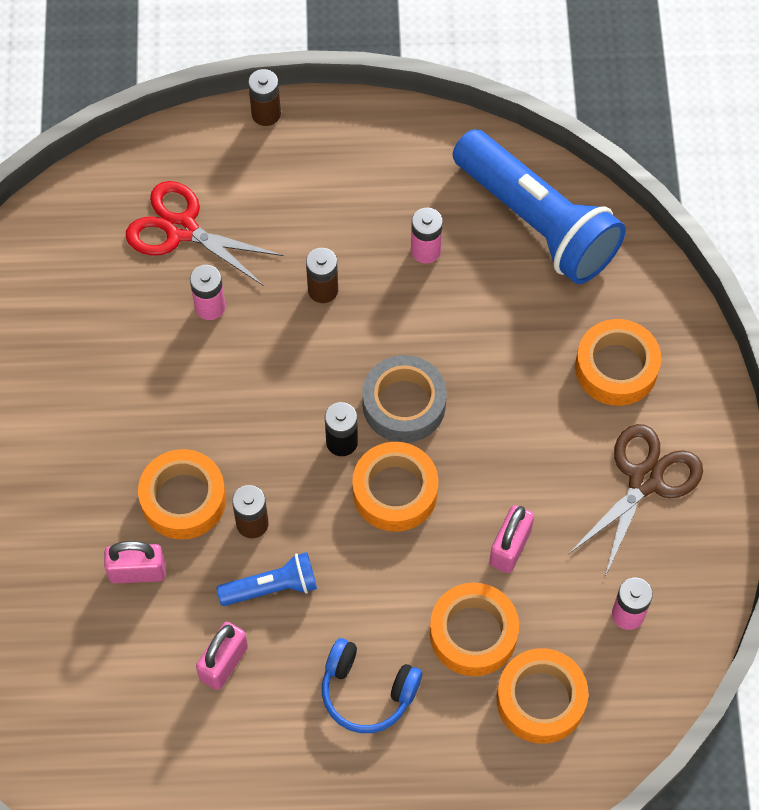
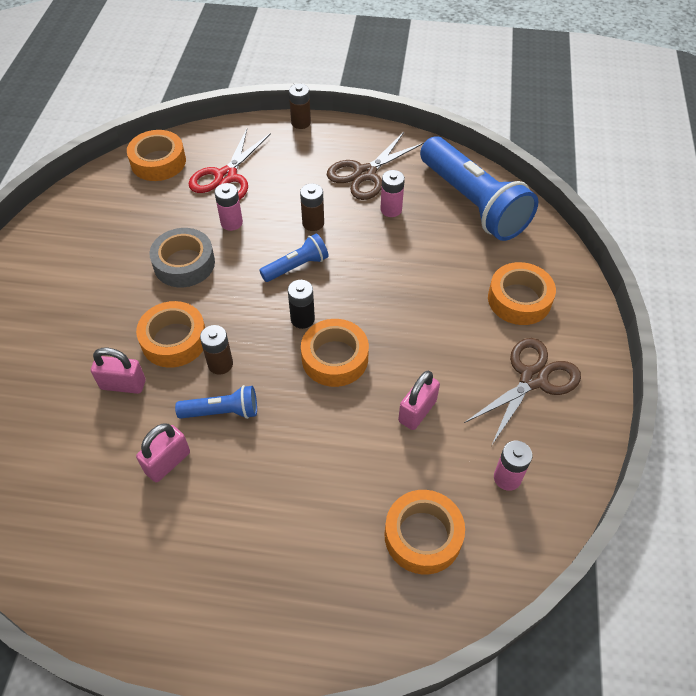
camera: 10 degrees right, 10 degrees down
(182, 229) = (226, 177): red scissors -> red scissors turned 105 degrees counterclockwise
(316, 363) = (296, 266): none -> blue flashlight
(367, 692) = (277, 505): blue headphones -> none
(378, 193) = (365, 173): none -> brown scissors
(404, 404) = (354, 301): grey tape -> grey tape (184, 263)
(473, 633) = (375, 472): orange tape -> orange tape (158, 162)

